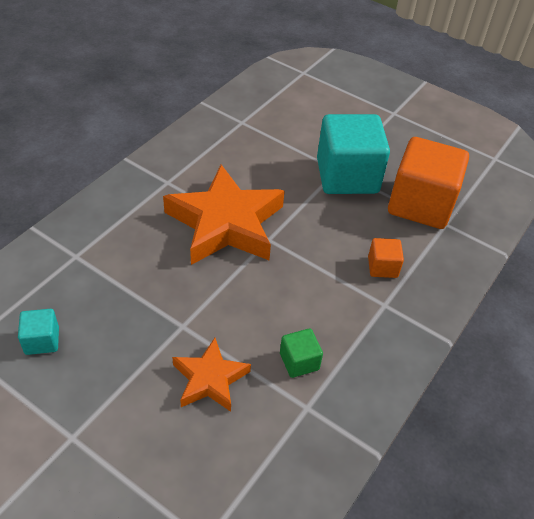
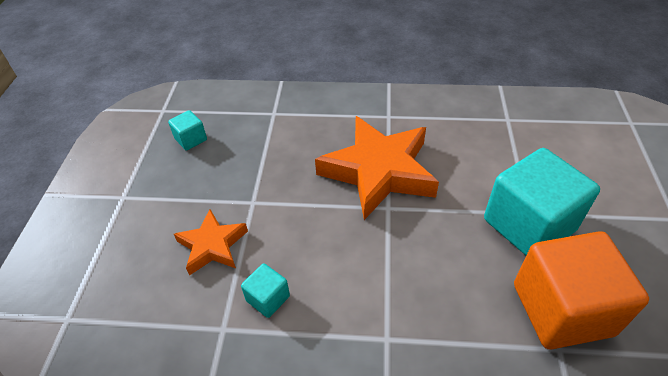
camera: 65 degrees right, 0 degrees up
(299, 361) = (268, 298): green cube -> turquoise cube
(382, 267) = (435, 314): orange cube -> none

